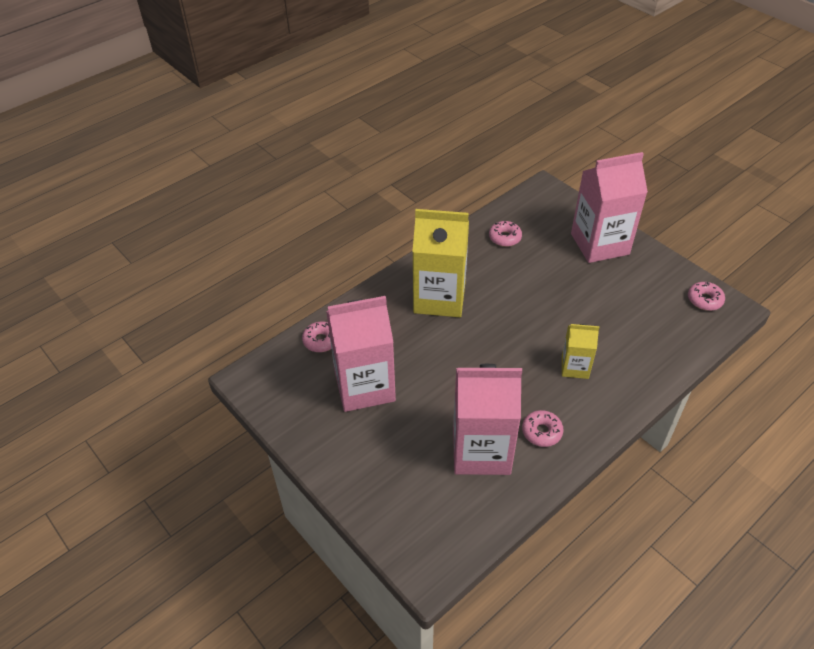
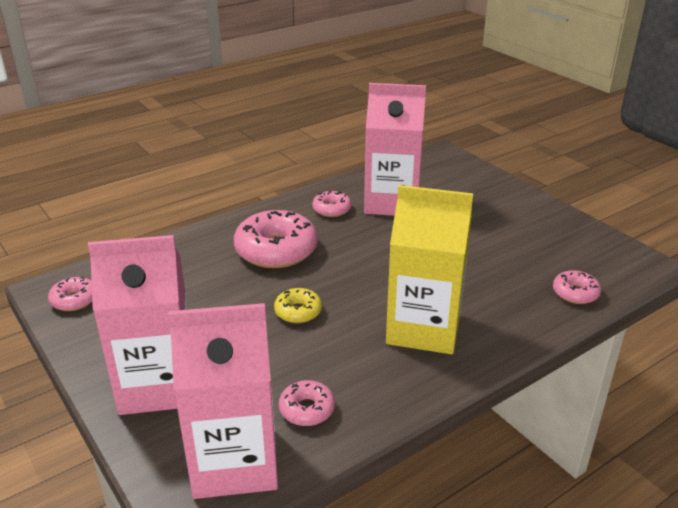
camera: 175 degrees left, 15 degrees down
(364, 386) = (511, 250): pink carton -> pink carton (234, 462)
(533, 304) = (298, 311): none -> yellow donut
(575, 367) = (276, 250): yellow carton -> pink donut

